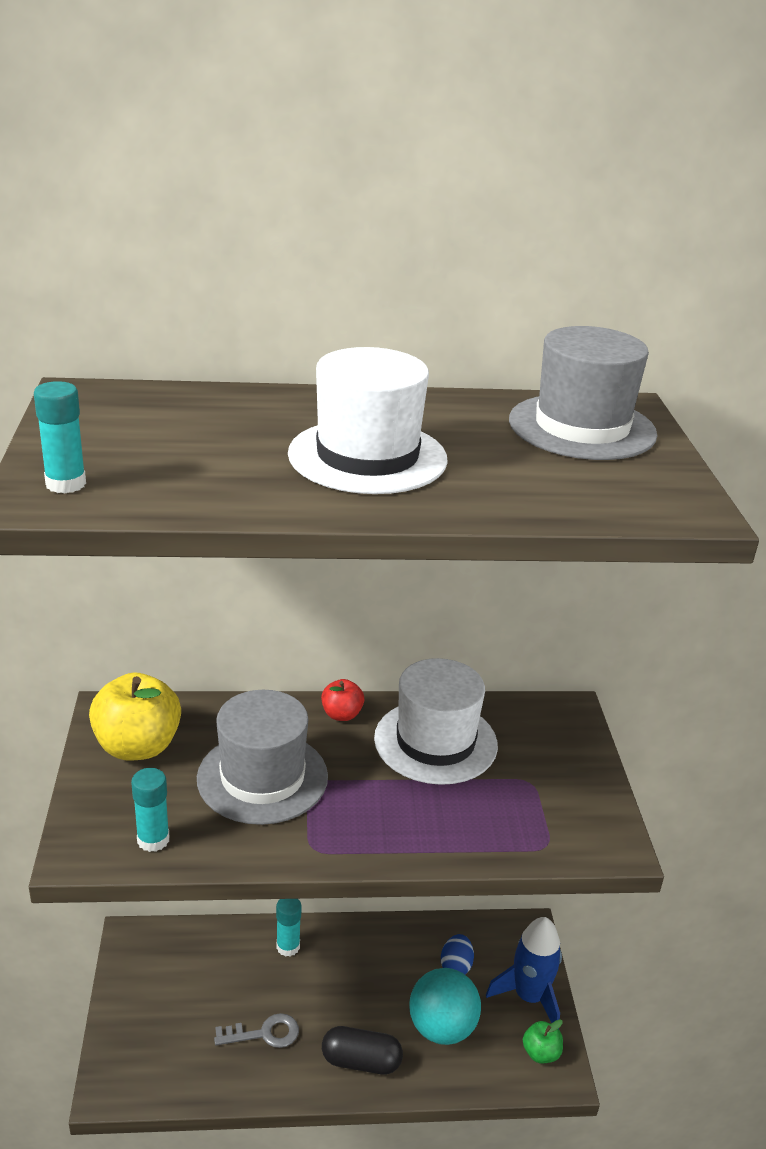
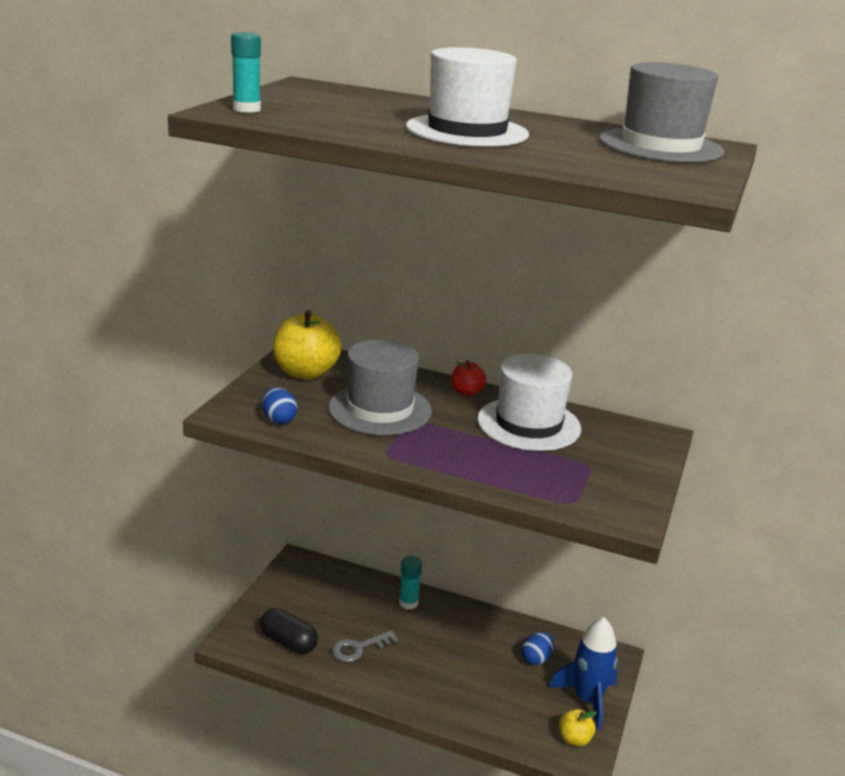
camera: 25 degrees right, 5 degrees down
(153, 840) = (279, 420): turquoise glue stick -> blue egg
(264, 1033) = (359, 648): grey key -> grey key turned 135 degrees clockwise
(361, 1061) = (422, 691): black capsule -> black capsule (288, 642)
(442, 1028) = (500, 693): turquoise ball -> none
(541, 1053) = (574, 739): green apple -> yellow apple

